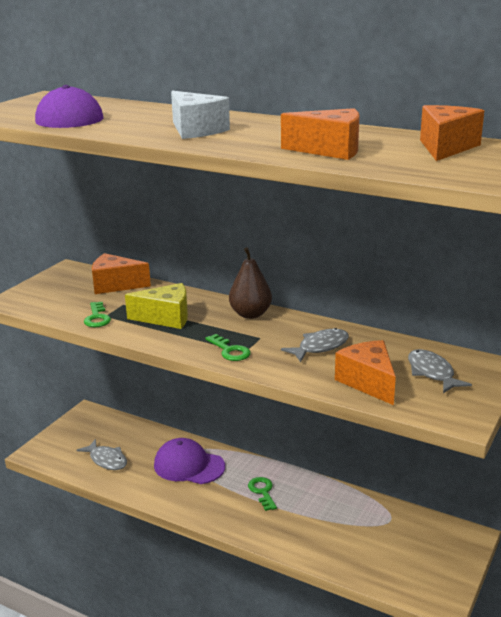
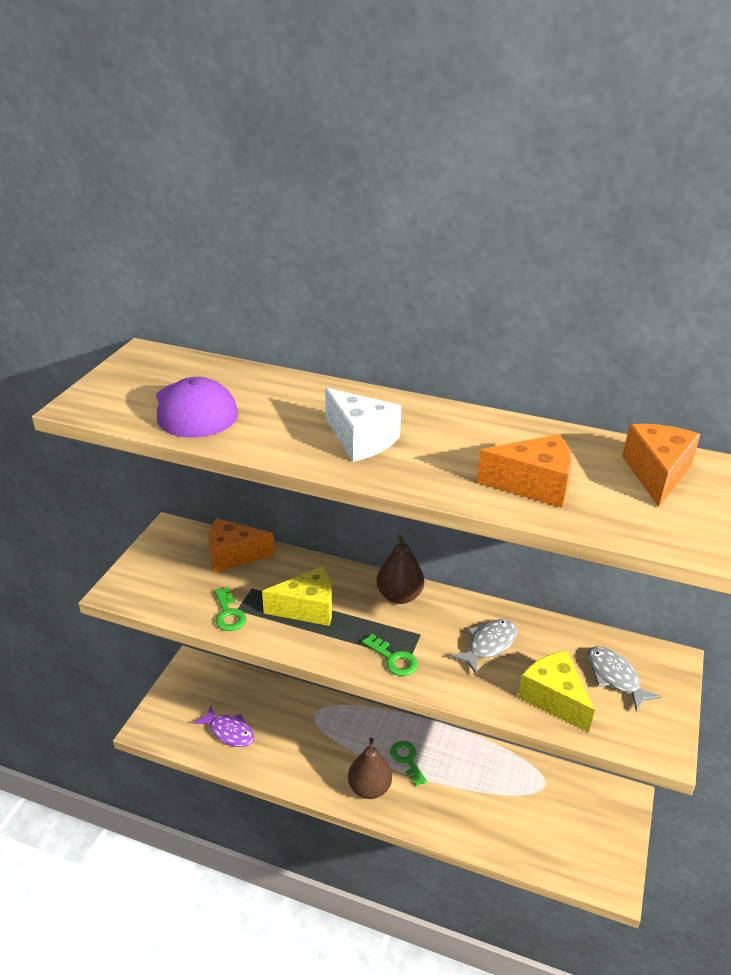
camera: 10 degrees left, 10 degrees up
(106, 460) = (229, 732): grey fish -> purple fish
(189, 466) = (321, 731): purple cap -> none
(222, 509) = (369, 788): none -> brown pear
(368, 382) = (554, 698): orange cheese -> yellow cheese

